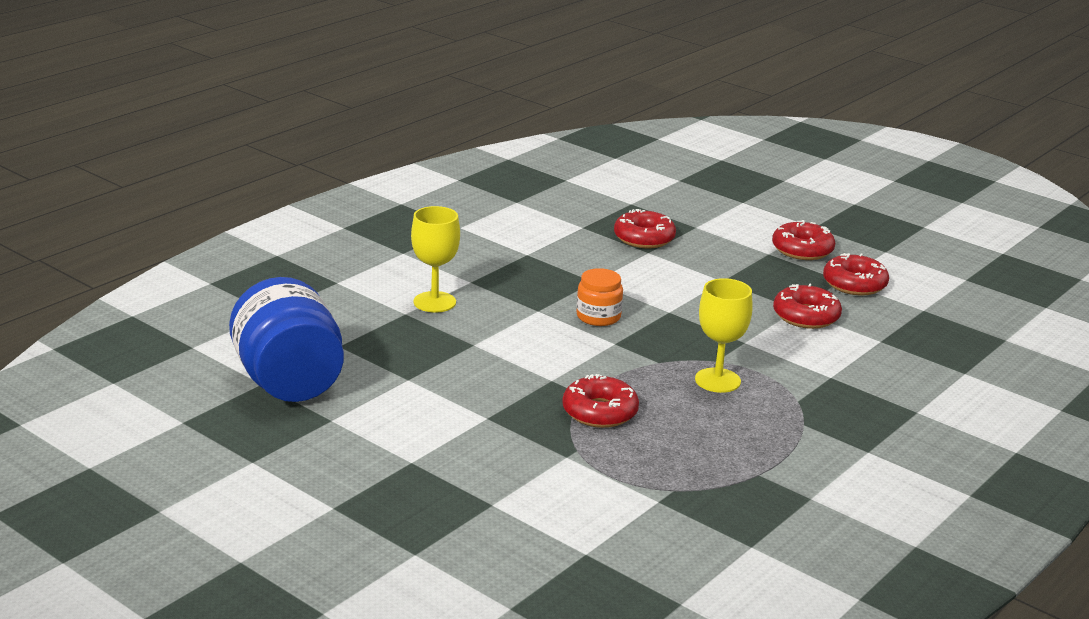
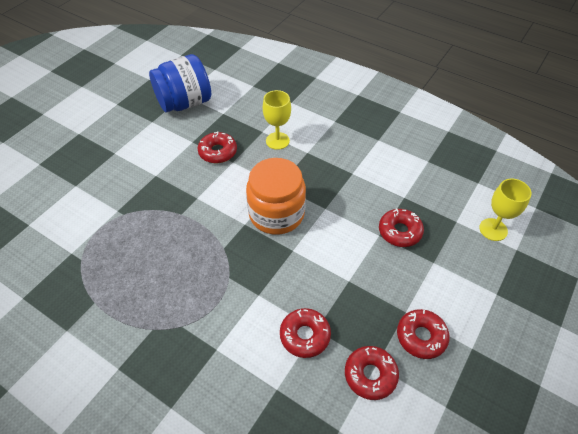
camera: 85 degrees right, 25 degrees up
(598, 317) = (276, 214): orange jar -> orange jar, size x2.00
(599, 412) = (162, 221): red donut -> red donut (218, 152)
(717, 380) = (203, 279): yellow goblet -> yellow goblet (493, 229)

